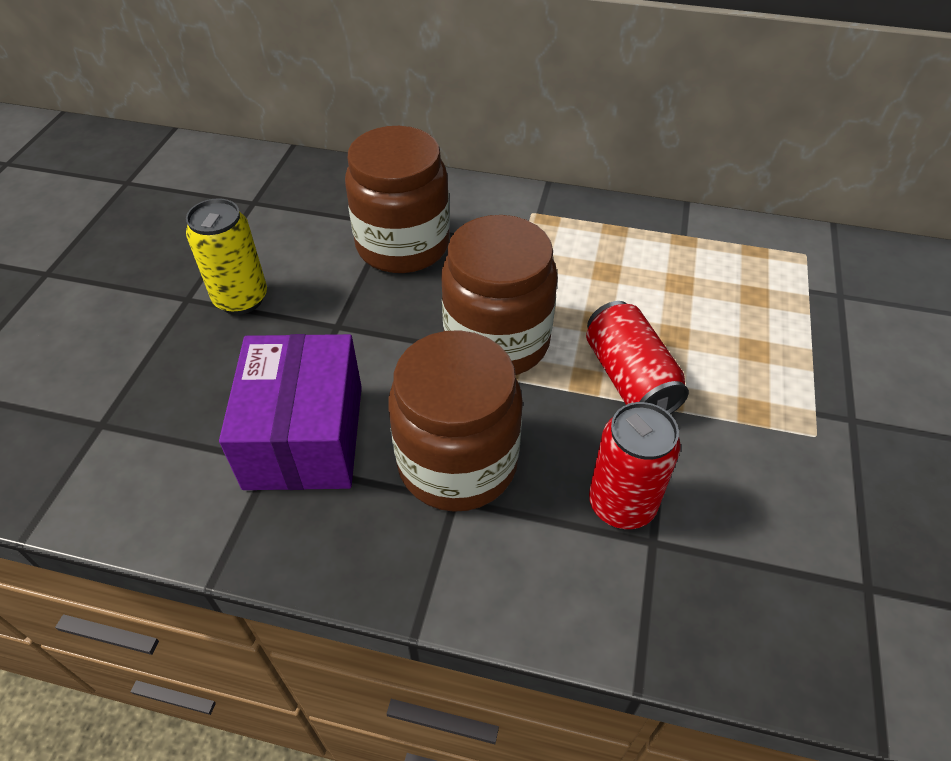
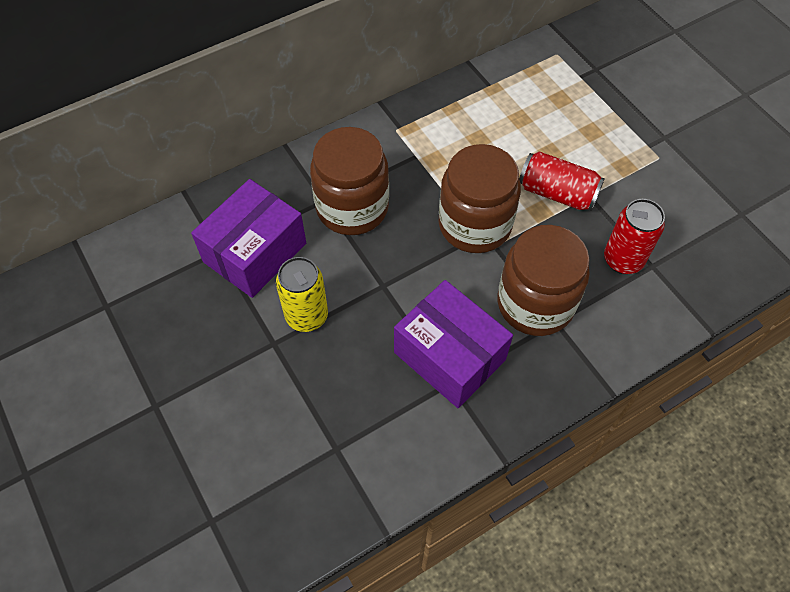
camera: 45 degrees left, 10 degrees up
(276, 222) = (255, 252): none -> purple box

